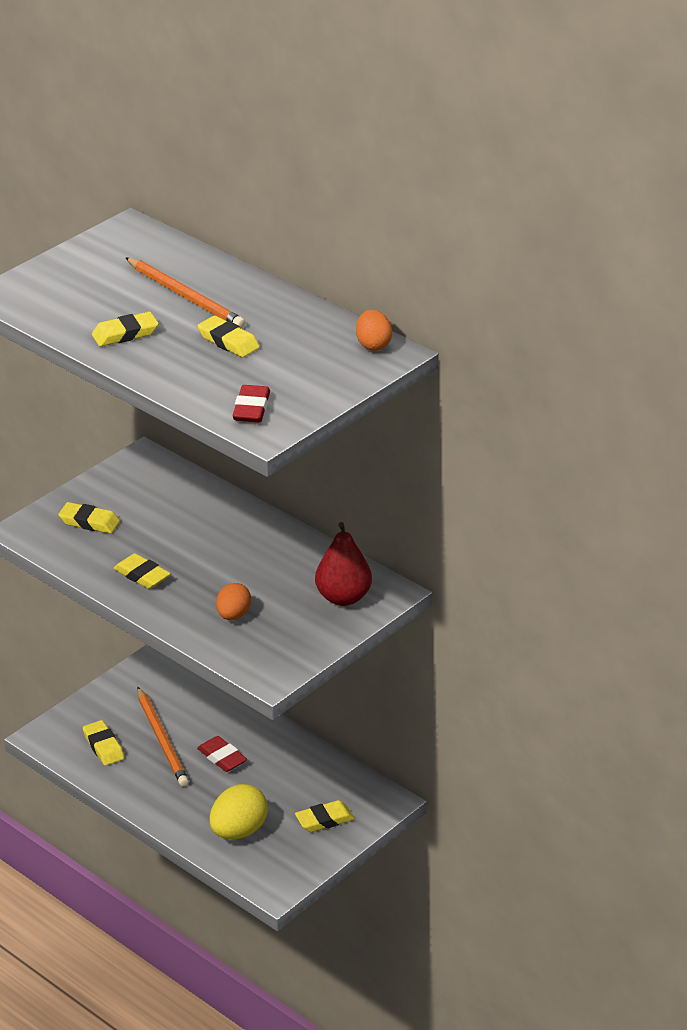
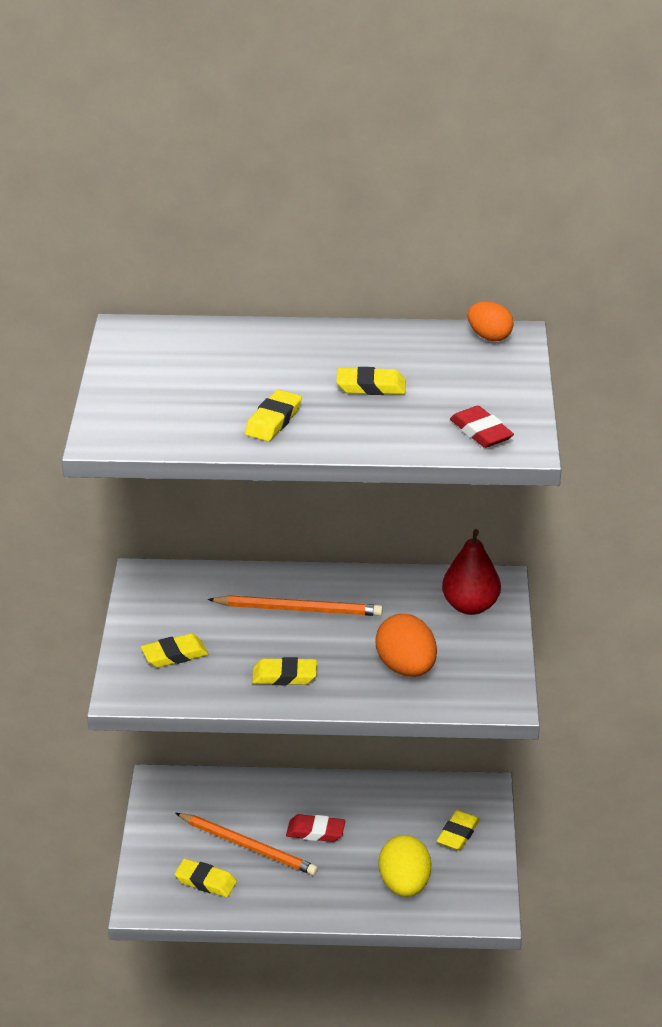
camera: 40 degrees left, 0 degrees up
(186, 296) = (273, 366): orange pencil -> orange pencil (299, 609)
(233, 615) = (406, 668): orange egg -> orange egg, size x1.59

